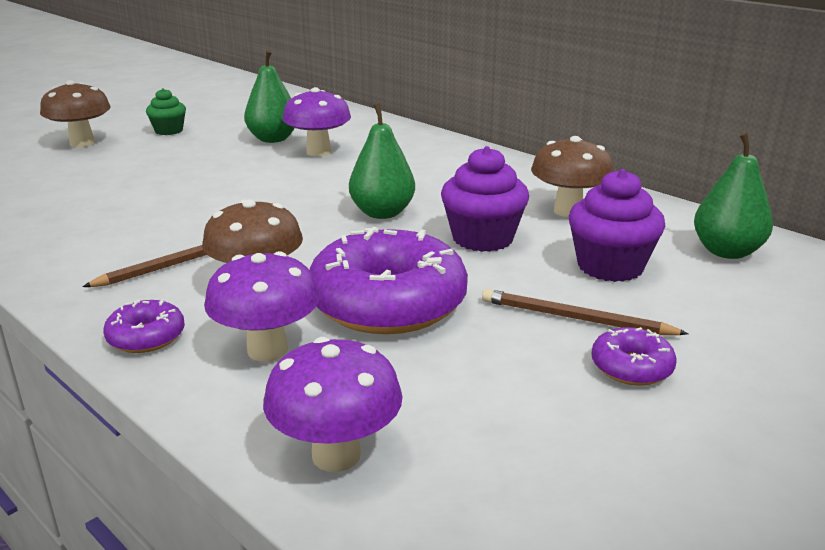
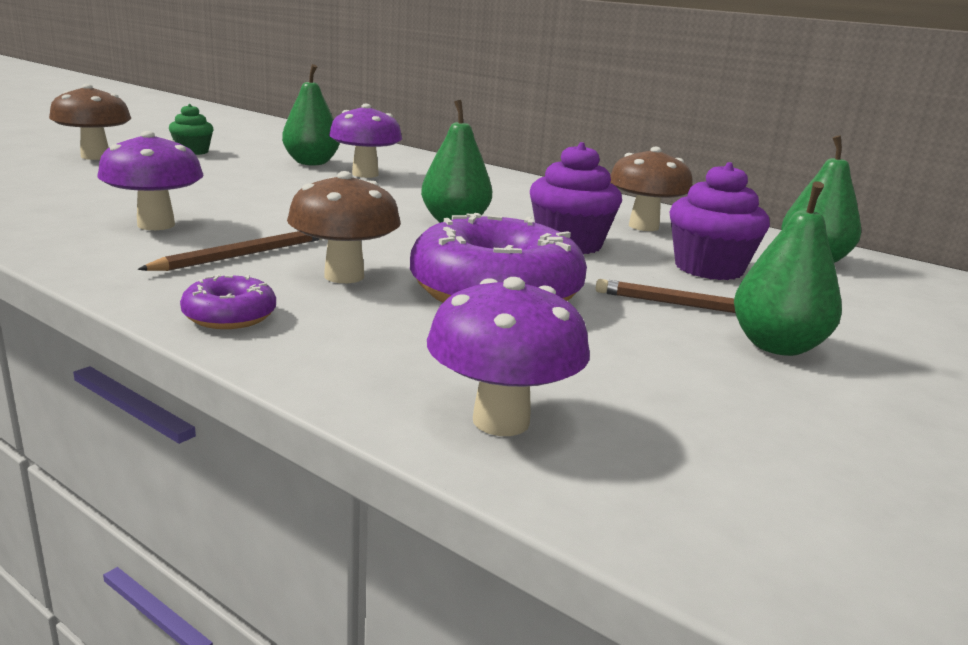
camera: 10 degrees left, 5 degrees down
(267, 350) = (379, 328): purple mushroom -> purple mushroom (156, 225)
(631, 367) = (776, 346): purple donut -> green pear

